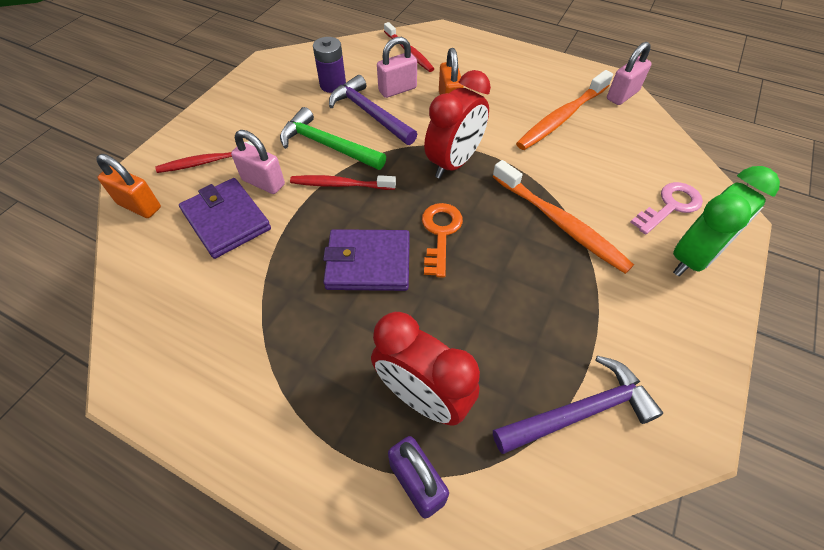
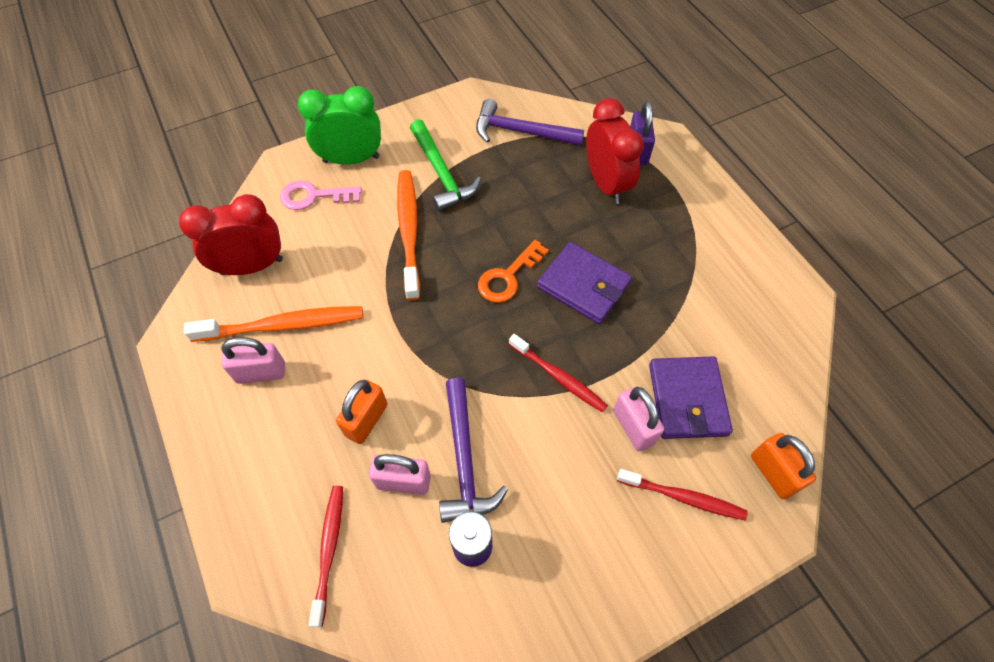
camera: 145 degrees left, 5 degrees up
(327, 145) = (541, 439): green hammer -> green hammer (441, 173)
(454, 163) = (435, 337): red clock -> red clock (252, 266)
(622, 95) = (193, 315): pink padlock -> pink padlock (261, 373)

